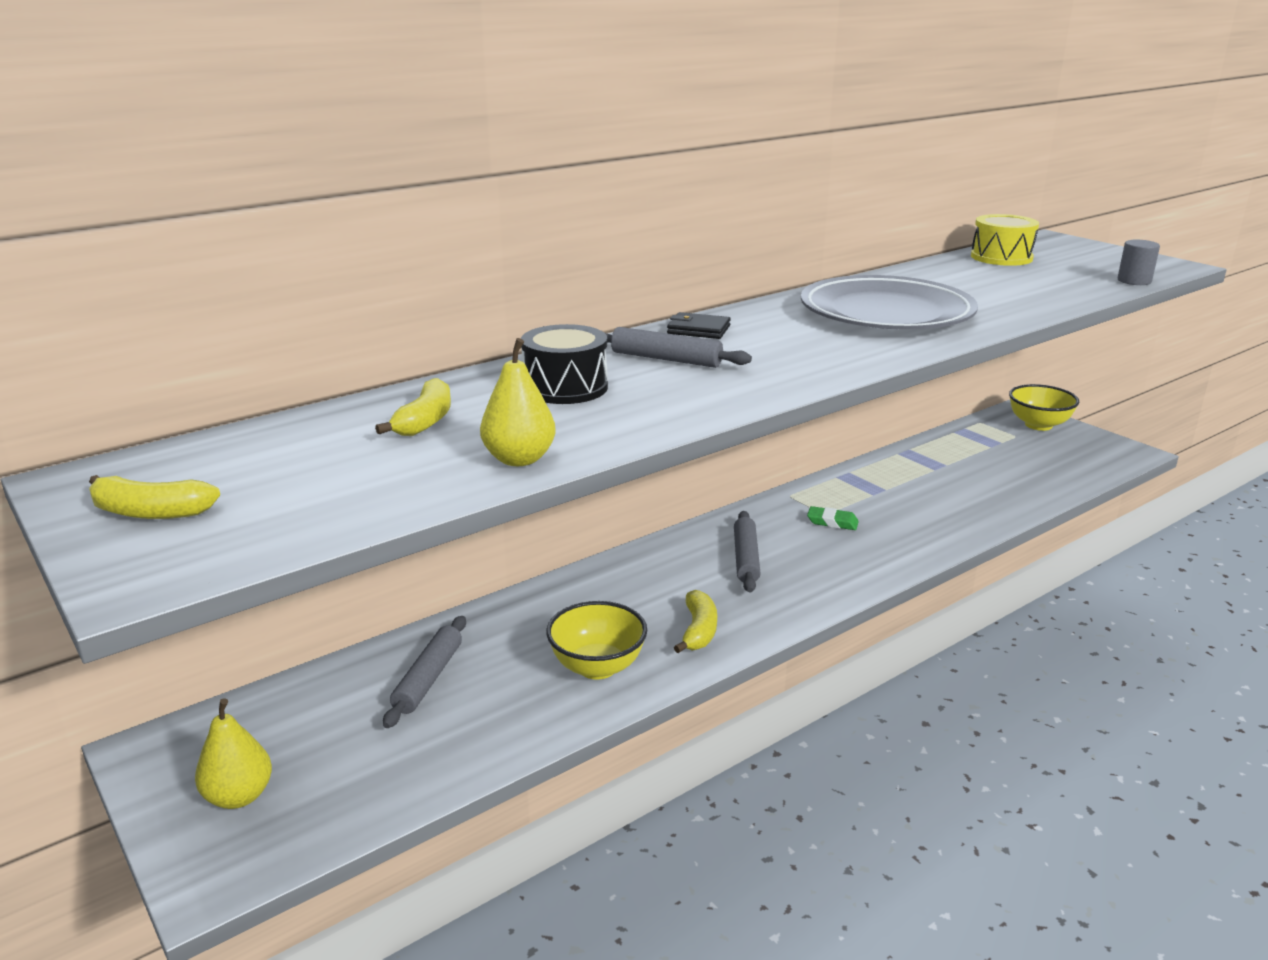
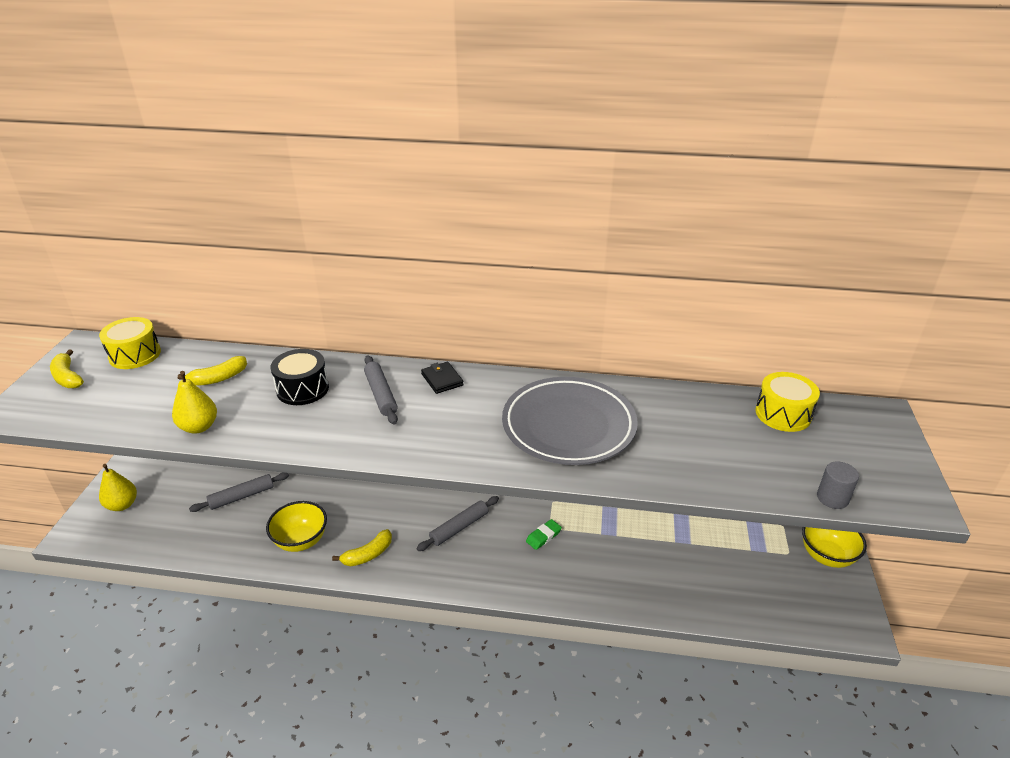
camera: 45 degrees right, 10 degrees up
(217, 453) = (135, 355): none -> yellow drum
(832, 522) = (543, 536): green eraser -> green eraser turned 75 degrees clockwise

